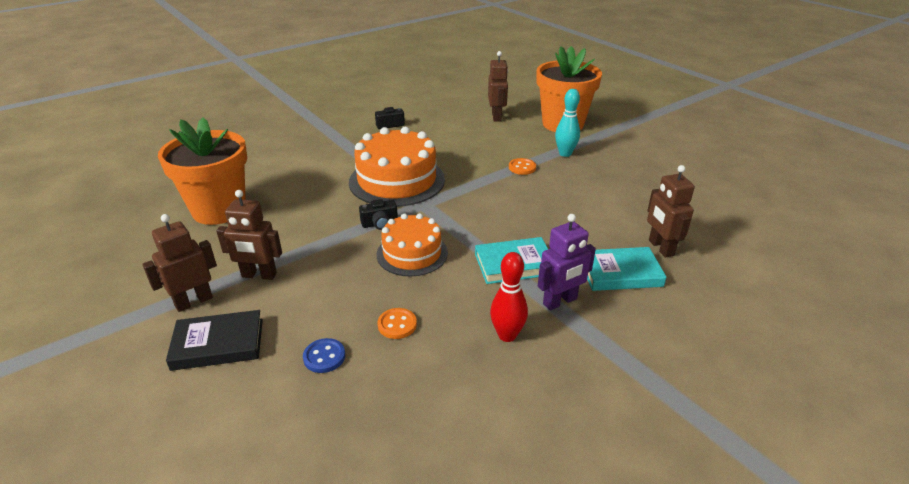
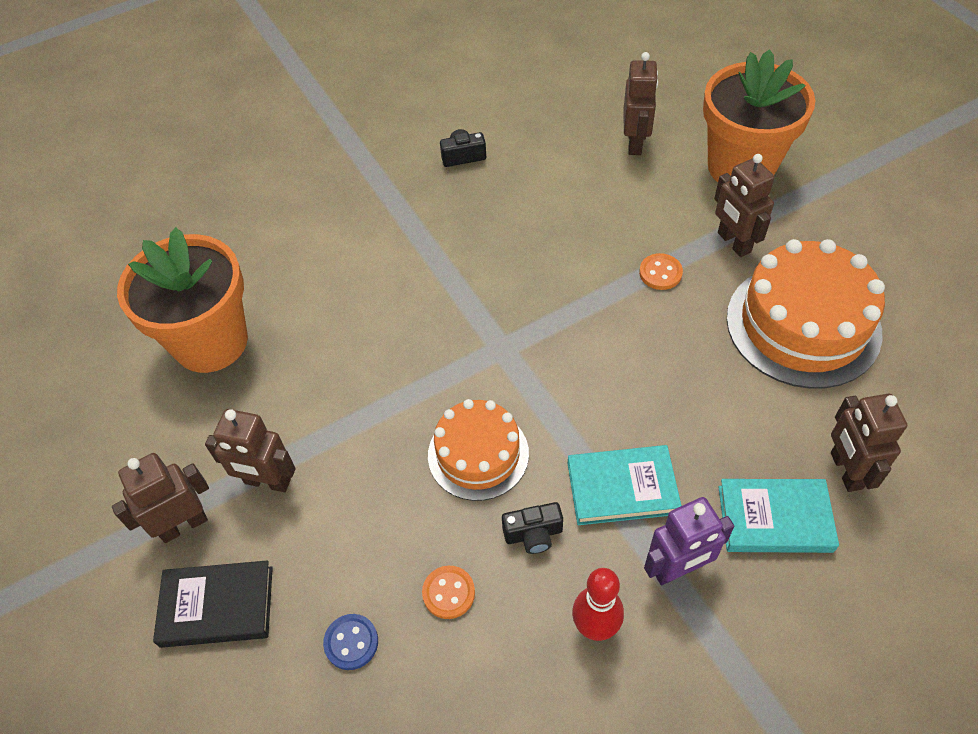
camera: 10 degrees right, 20 degrees up
(380, 224) = (436, 388): black camera -> black camera (533, 534)
(397, 180) = (466, 292): orange cake -> orange cake (803, 325)
(565, 154) = (733, 242): turquoise bowling pin -> brown robot

